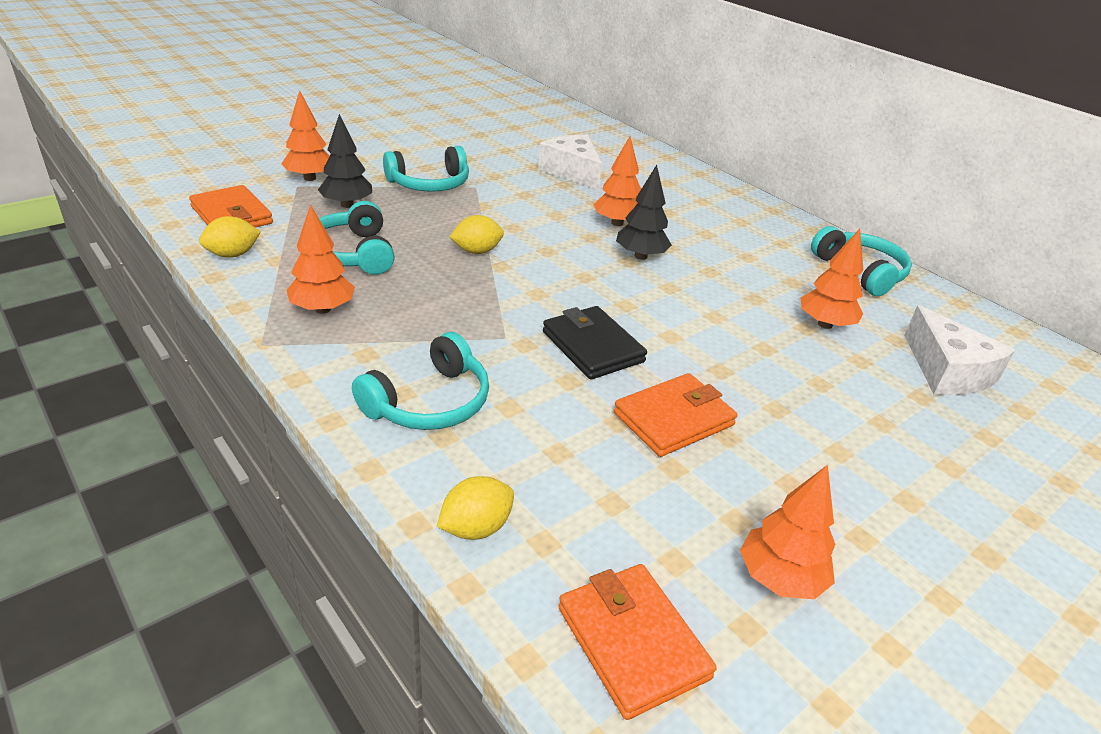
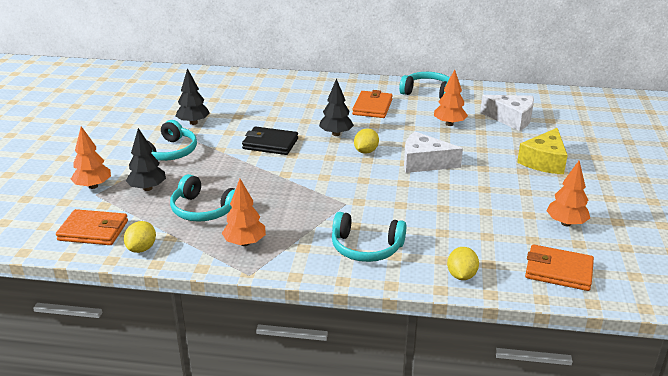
camera: 40 degrees left, 5 degrees down
(429, 402) = (366, 247): turquoise headphones -> turquoise headphones turned 105 degrees clockwise
(477, 251) = (261, 173): yellow lemon -> yellow lemon (366, 151)
(506, 169) = (193, 123): none -> black tree
(572, 172) = (230, 107): white cheese -> white cheese (424, 163)
(592, 347) = (385, 185): black wallet -> black wallet (270, 144)
(617, 223) = (298, 123): orange tree -> none
(673, 419) = (458, 194): orange wallet -> orange wallet (372, 107)
(904, 461) = (544, 161): none -> yellow cheese

